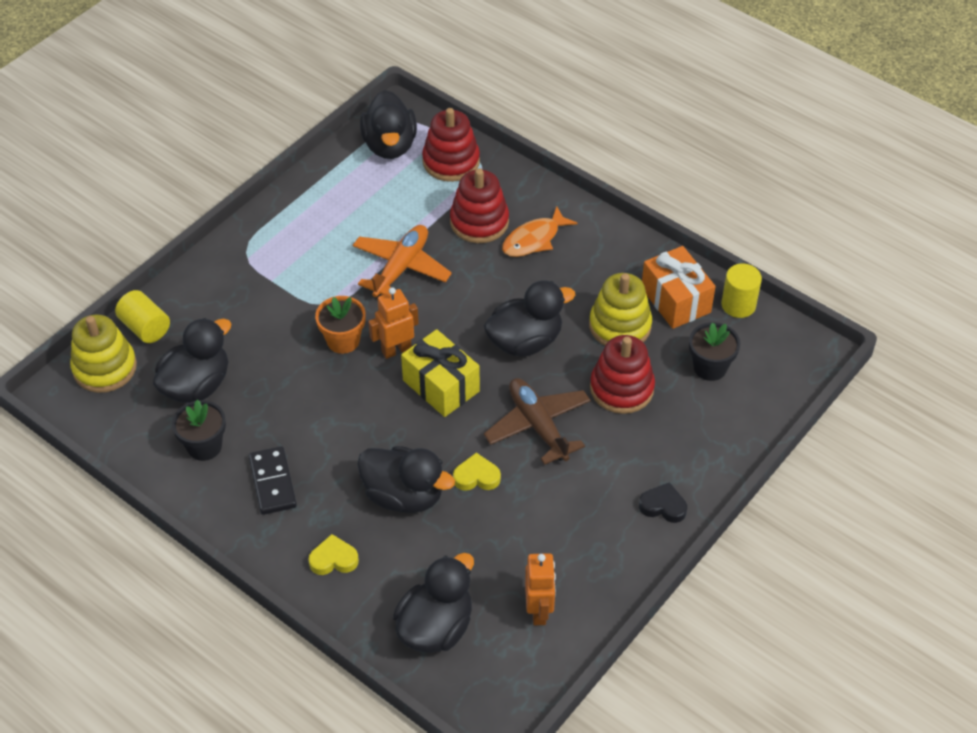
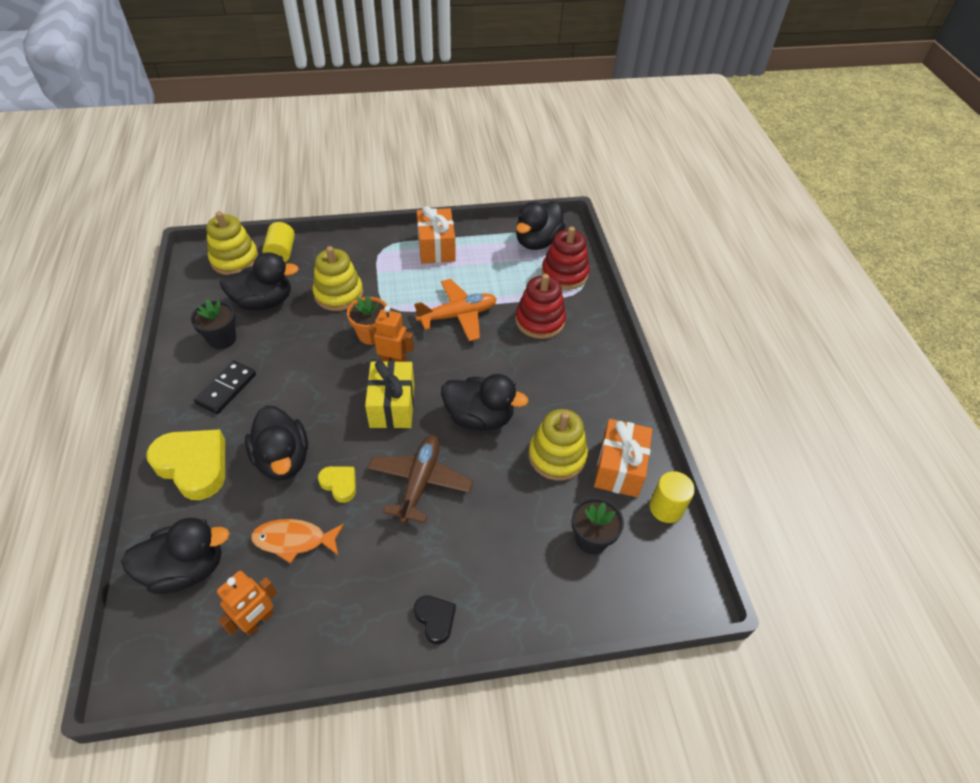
camera: 40 degrees right, 0 degrees up
(261, 326) = (338, 294): none -> yellow stacking toy
(299, 216) = (436, 247): none -> orange gift
(333, 559) = (193, 466): yellow heart -> yellow heart, size x1.97
(534, 239) = (563, 355): orange fish -> orange fish (294, 540)
(621, 388) = (507, 502): red stacking toy -> none

